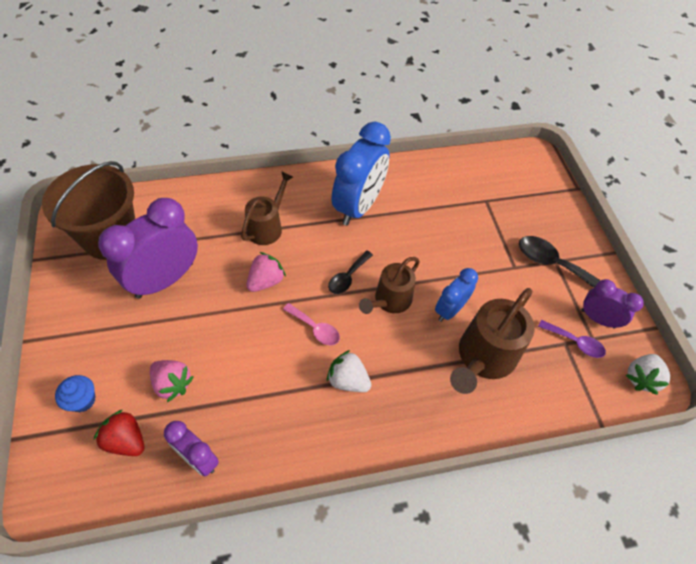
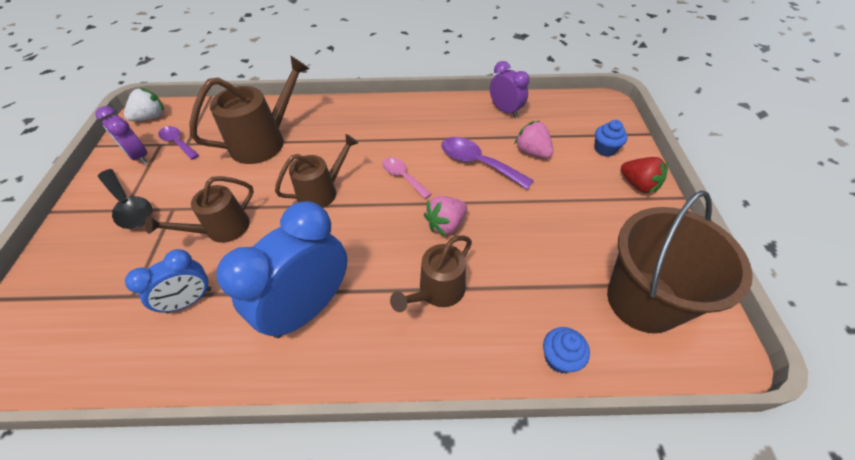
camera: 165 degrees left, 5 degrees down
(126, 440) = (560, 124): red strawberry -> red strawberry (638, 185)
(165, 279) = (558, 239): purple clock -> none
(183, 196) = (559, 358): none -> blue cupcake
(236, 358) = (477, 163): none -> purple spoon
(347, 277) = (356, 218): black spoon -> none
(348, 380) = (384, 139): white strawberry -> none
(450, 310) = (268, 178): blue clock -> blue clock (189, 300)
(457, 254) = (222, 229): none -> brown watering can

